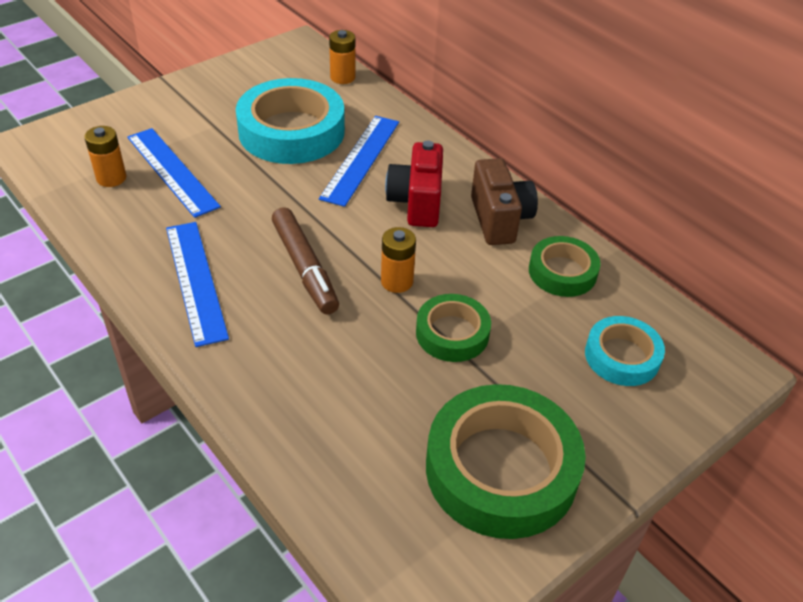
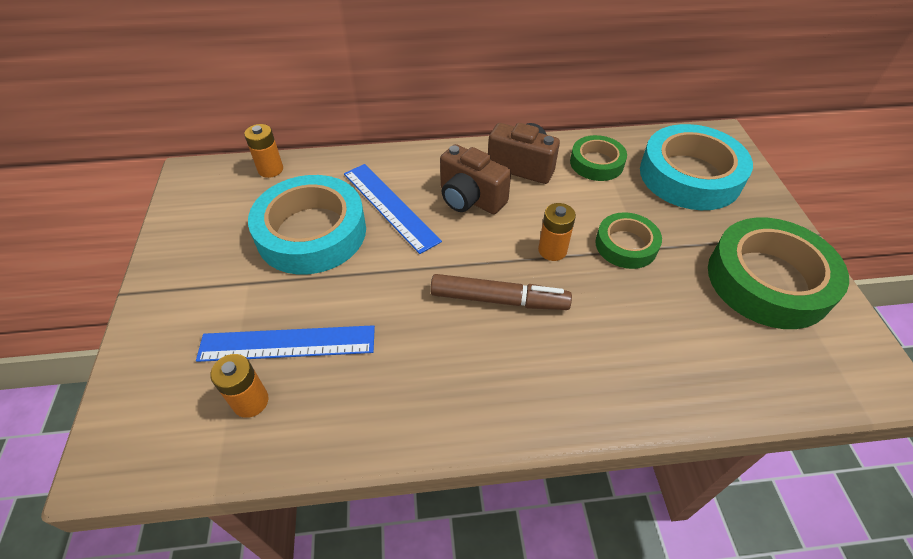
camera: 55 degrees left, 5 degrees up
(195, 281) = (463, 387): blue ruler -> none
(416, 203) = (470, 199): red camera -> brown camera
(622, 356) = (690, 175): turquoise tape -> turquoise tape, size x1.81

